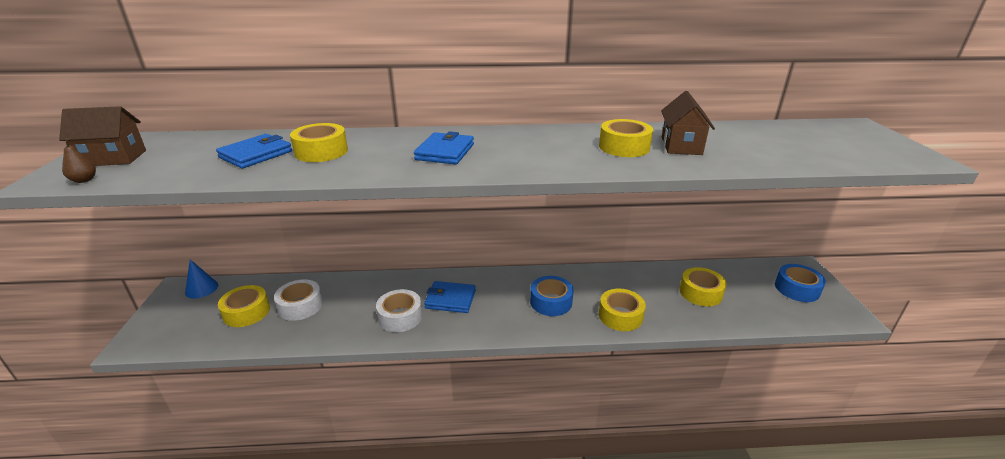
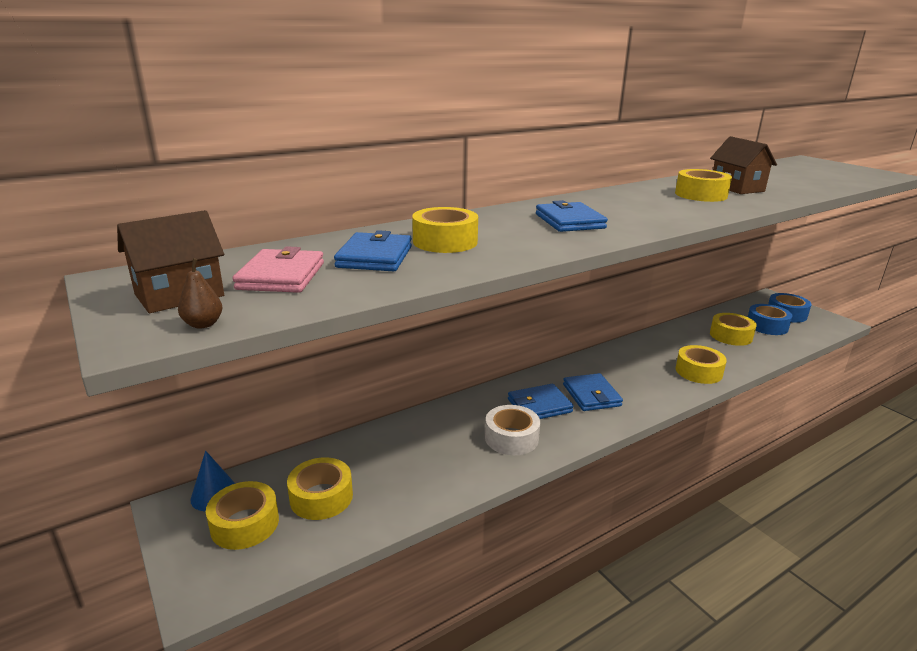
camera: 30 degrees left, 5 degrees down
(181, 157) = (281, 276): none -> pink wallet
(194, 312) = (245, 524): none -> yellow tape
(300, 306) = (383, 467): white tape -> none
(500, 305) = (591, 395): none -> blue wallet
(551, 302) = (631, 378): blue tape -> blue tape (767, 326)

